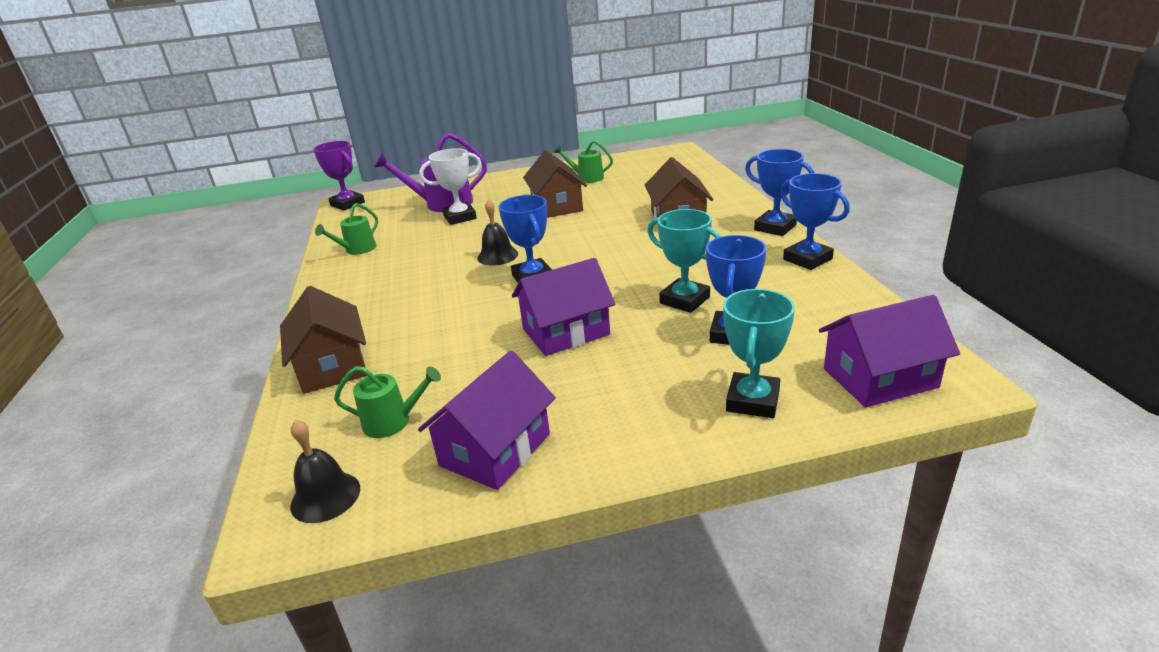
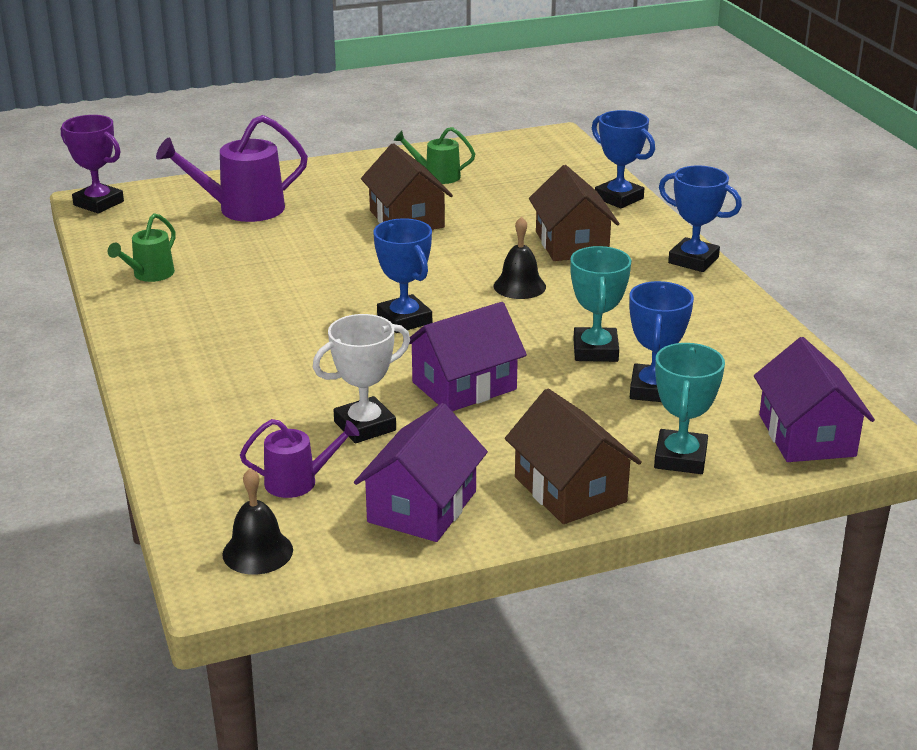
camera: 10 degrees left, 0 degrees up
(332, 366) = (195, 423): brown house -> brown house (570, 489)
(392, 422) = (298, 482): green watering can -> purple watering can
(460, 217) = (276, 231): white trophy -> white trophy (365, 426)
(497, 256) = (349, 289): black bell -> black bell (519, 286)
(684, 300) = (595, 350): turquoise trophy -> turquoise trophy turned 60 degrees clockwise
(807, 259) = (733, 303): blue trophy -> blue trophy (619, 198)
(879, 378) = (806, 435): purple house -> purple house turned 75 degrees counterclockwise

